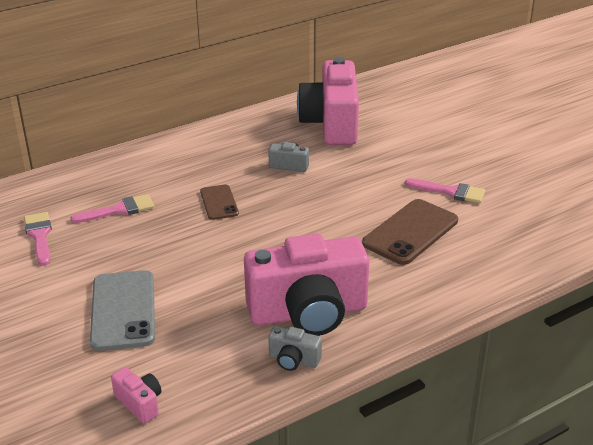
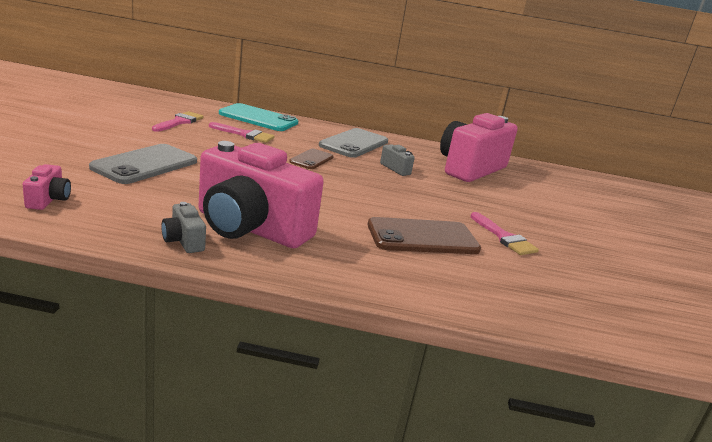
camera: 35 degrees right, 10 degrees down
(88, 178) = (258, 118): none -> turquoise phone
(213, 155) = (354, 144): none -> grey phone

